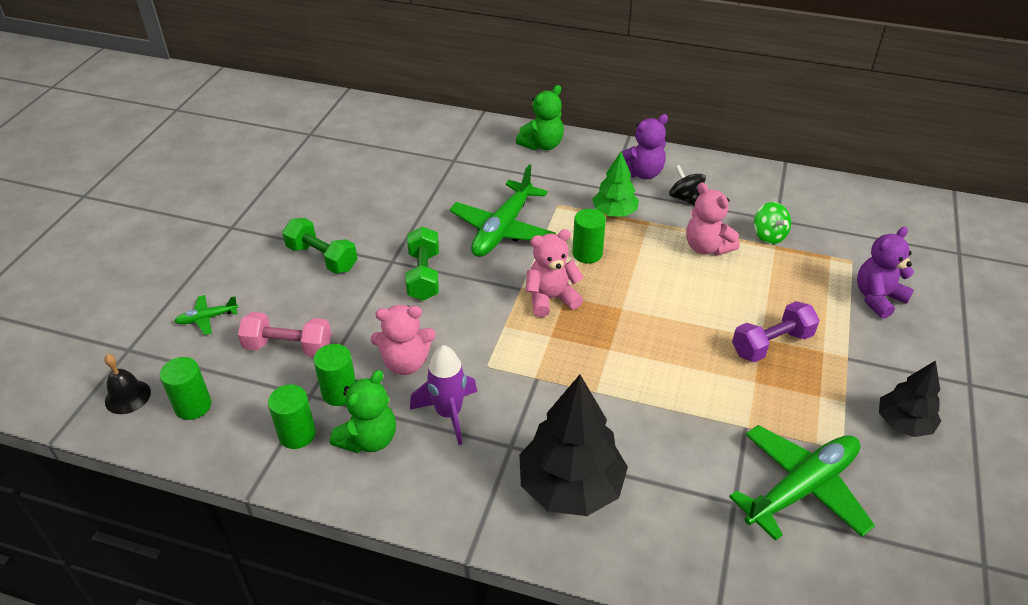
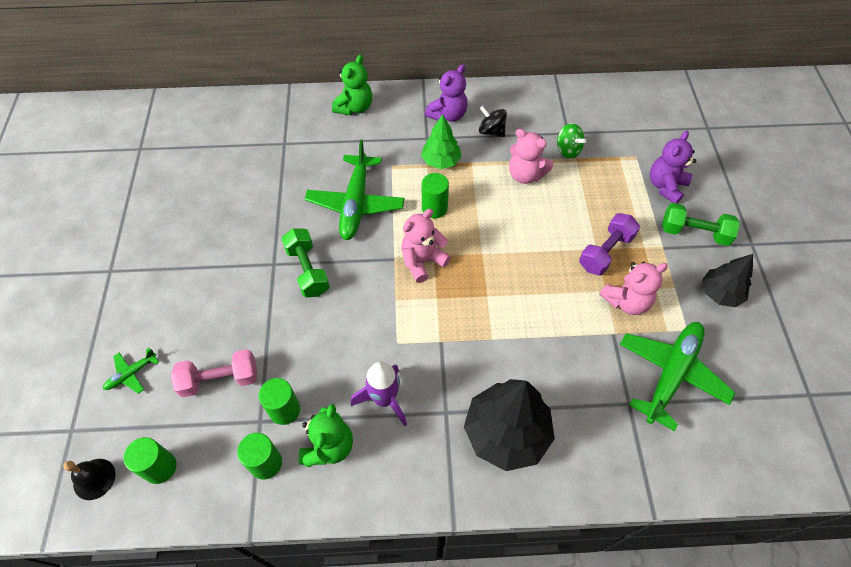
camera: 20 degrees left, 15 degrees up
(322, 258) = (210, 279): green dumbbell -> green dumbbell (694, 233)
(405, 363) = (328, 362): pink teddy bear -> pink teddy bear (626, 301)

